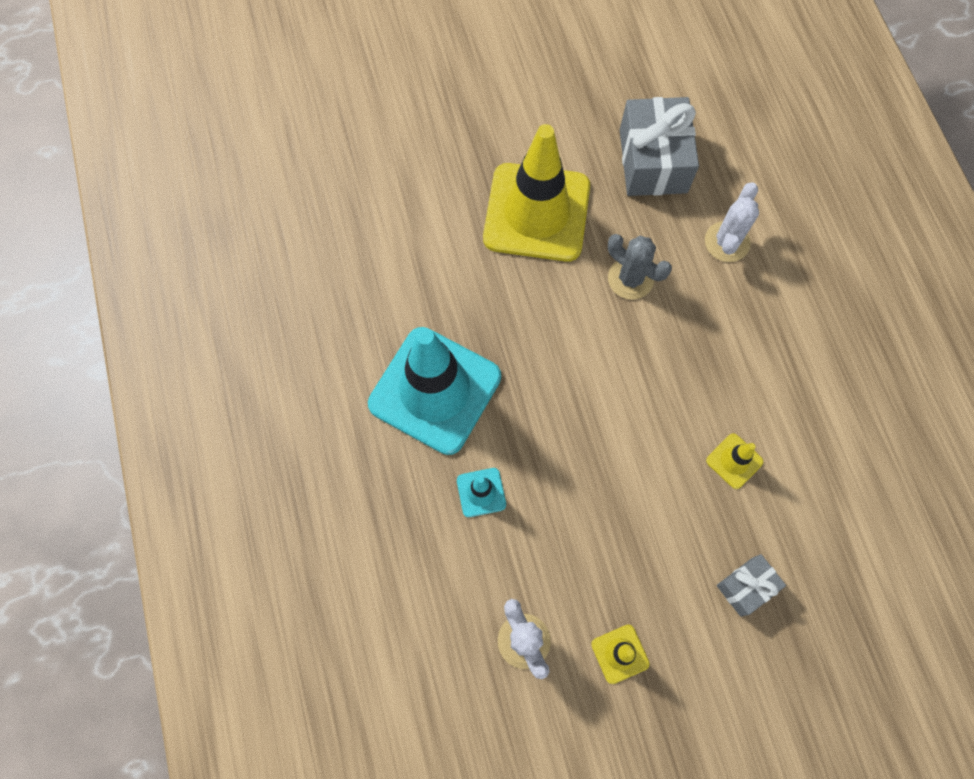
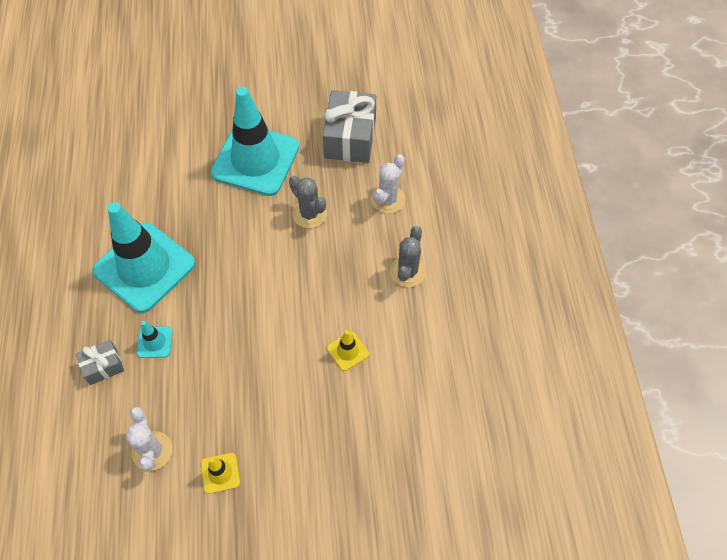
camera: 10 degrees right, 10 degrees down
(536, 212) = (255, 160): yellow traffic cone -> turquoise traffic cone
(746, 586) = (330, 441): grey gift -> grey gift (103, 366)
(780, 339) = (407, 272): none -> grey cactus

